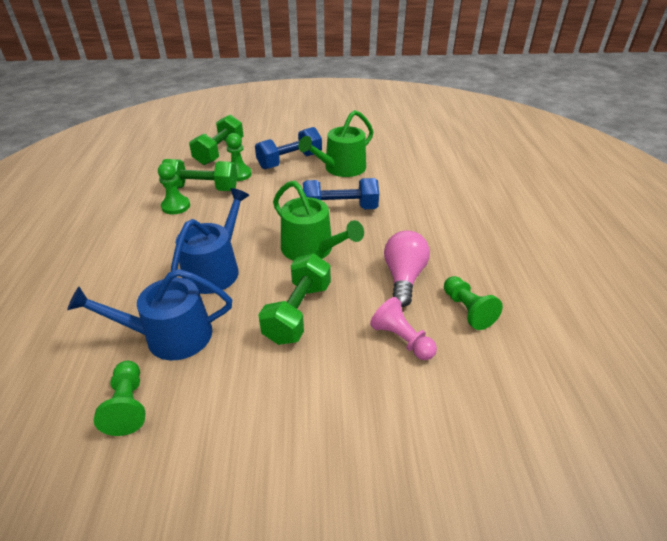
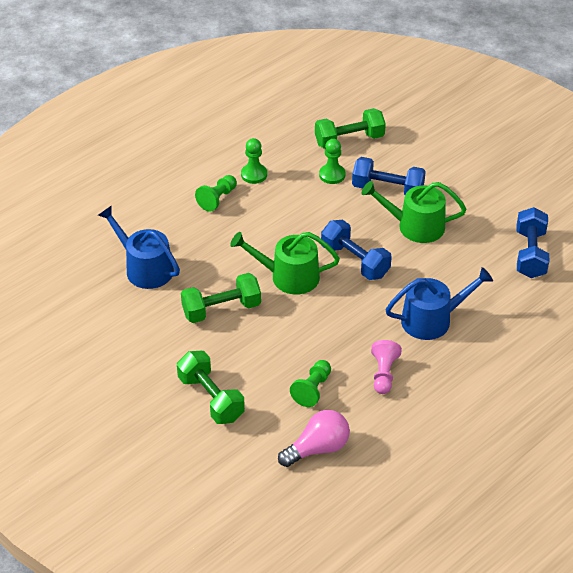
camera: 50 degrees right, 5 degrees up
(128, 405) = (89, 289): green pawn -> green pawn (217, 199)
(202, 189) = (289, 171): green dumbbell -> green dumbbell (211, 398)
(215, 269) = (216, 244): blue watering can -> blue watering can (432, 320)
(311, 249) = (288, 276): green watering can -> green watering can turned 90 degrees clockwise
(401, 339) = (250, 370): pink pawn -> pink pawn (384, 374)
(403, 277) = (311, 341): pink light bulb -> pink light bulb (317, 448)
(425, 144) = (530, 254): none -> blue dumbbell

